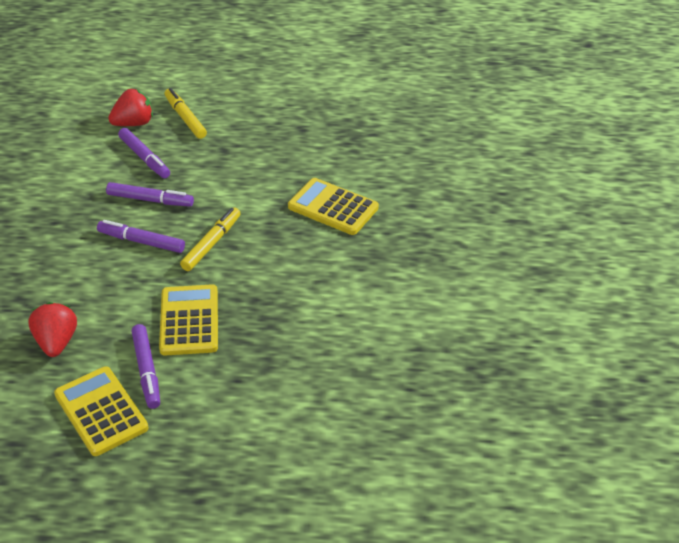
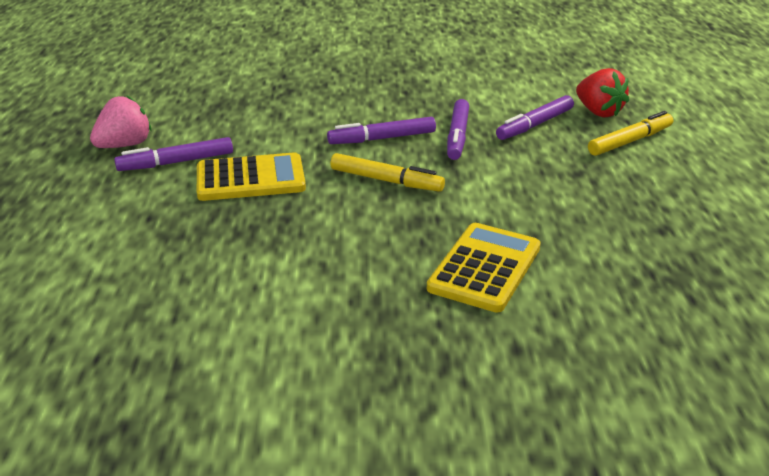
camera: 85 degrees right, 10 degrees down
(56, 342) = (225, 114): red strawberry -> none
(101, 411) = (124, 145): yellow calculator -> pink strawberry
(141, 242) = (382, 138): purple marker -> purple marker turned 120 degrees counterclockwise

